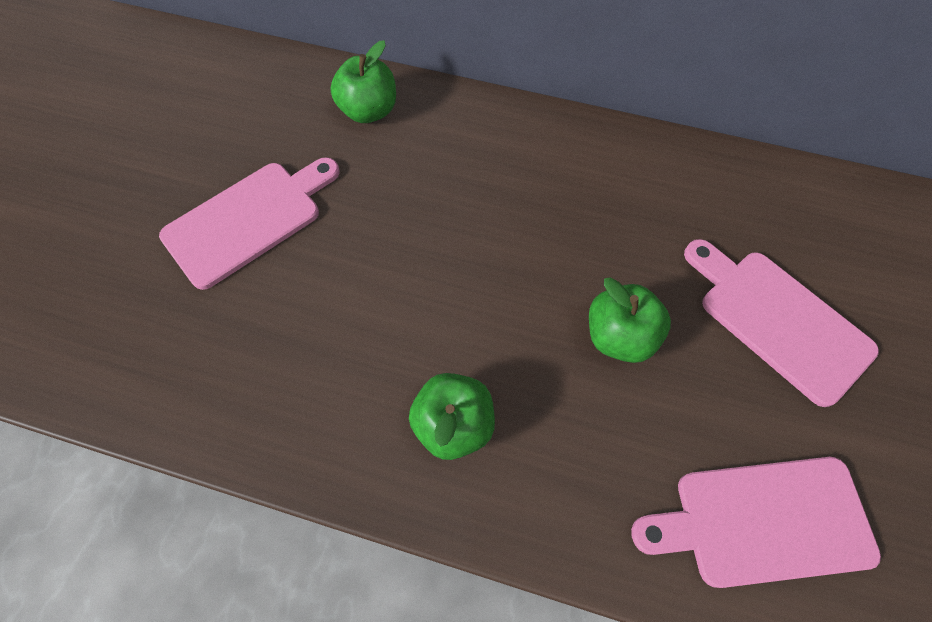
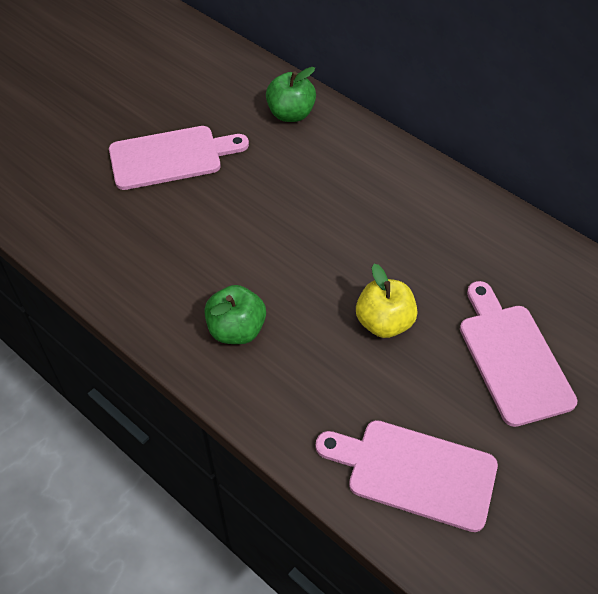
camera: 25 degrees right, 10 degrees down
(619, 336) = (384, 322): green apple -> yellow apple

